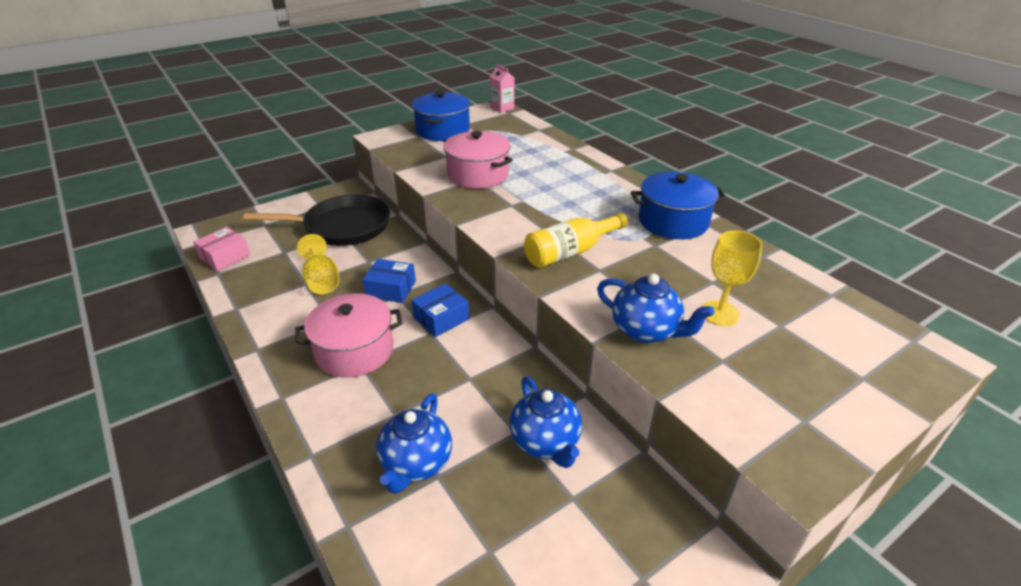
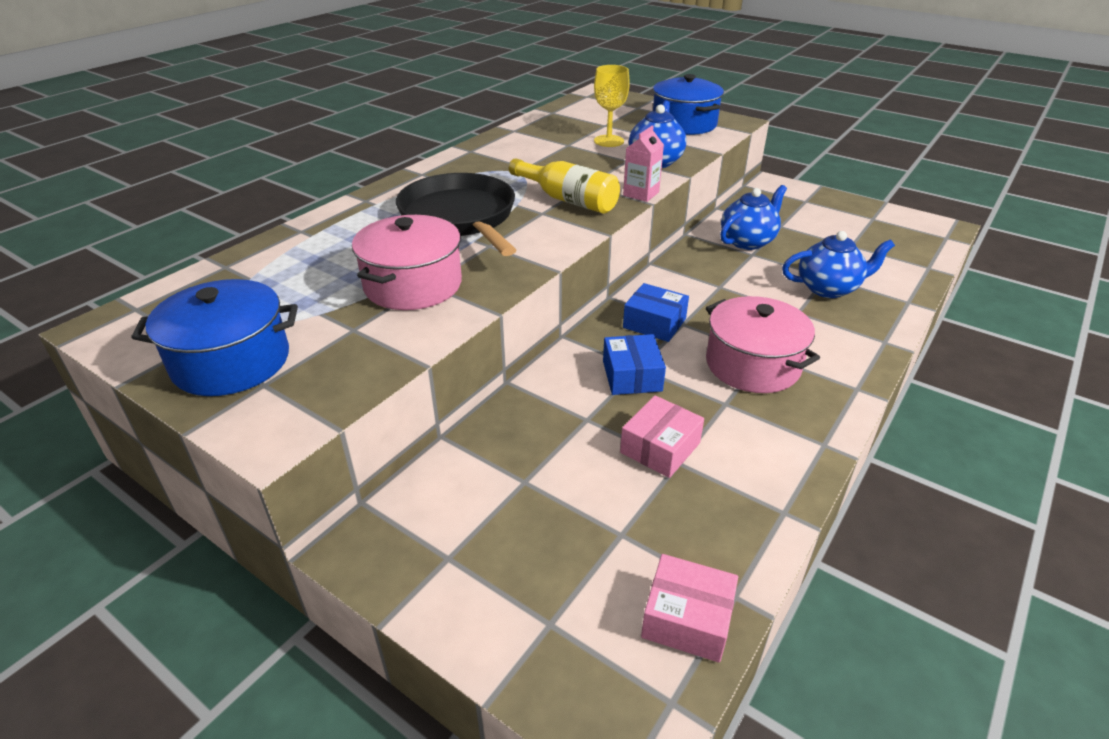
camera: 110 degrees left, 0 degrees up
(322, 280) = (660, 448): yellow goblet -> pink box
(342, 227) = (508, 491): black pan -> black pan (460, 218)
(502, 108) = (108, 320): pink carton -> pink carton (641, 194)
(673, 221) = (476, 163): blue pot -> blue pot (684, 124)

